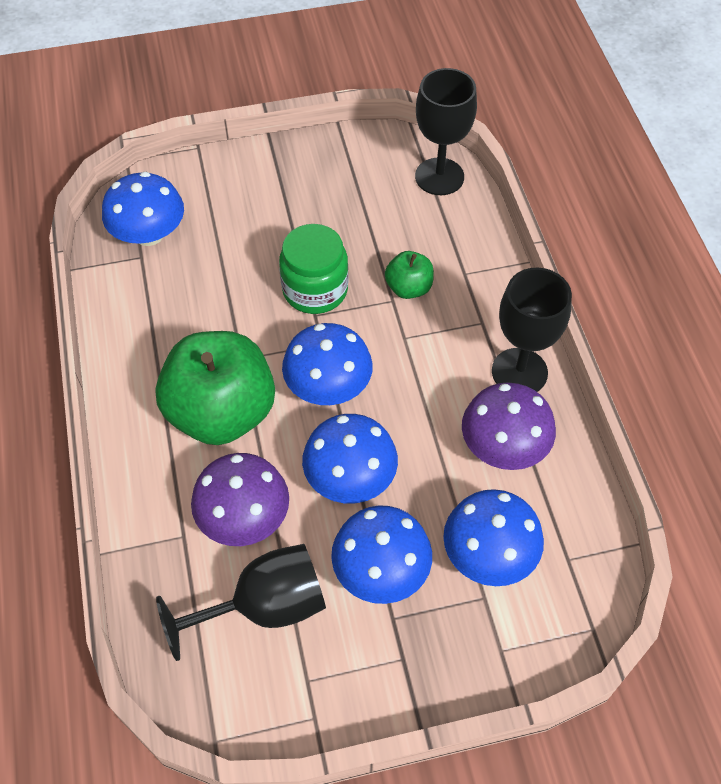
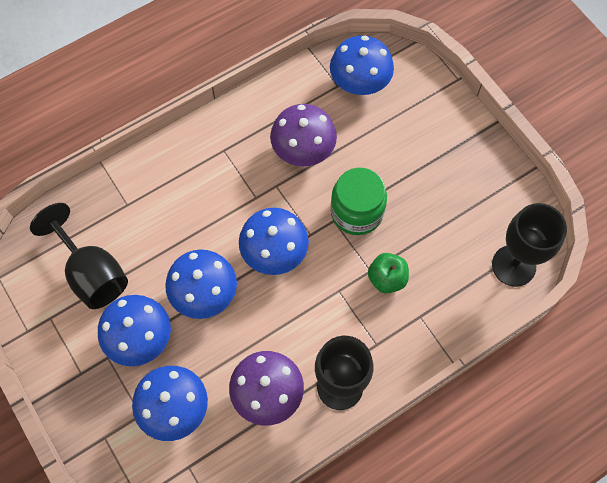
camera: 70 degrees right, 10 degrees up
(221, 412) = (227, 190): green apple -> none
(244, 517) = (151, 236): purple mushroom -> purple mushroom (303, 149)

